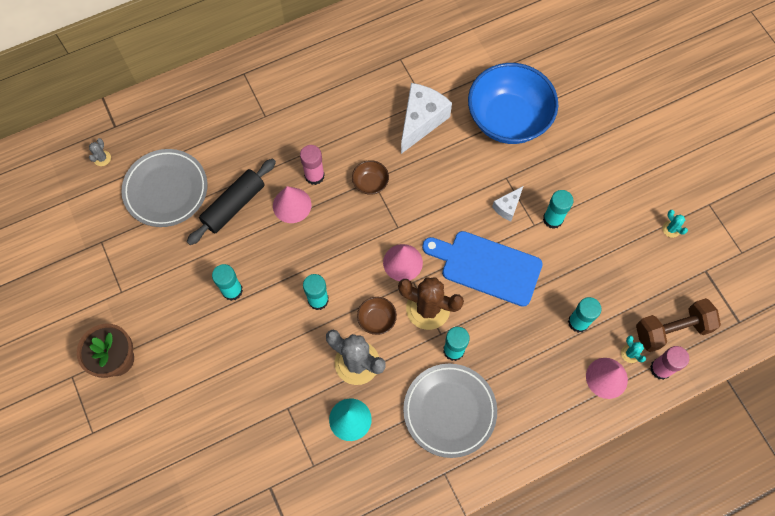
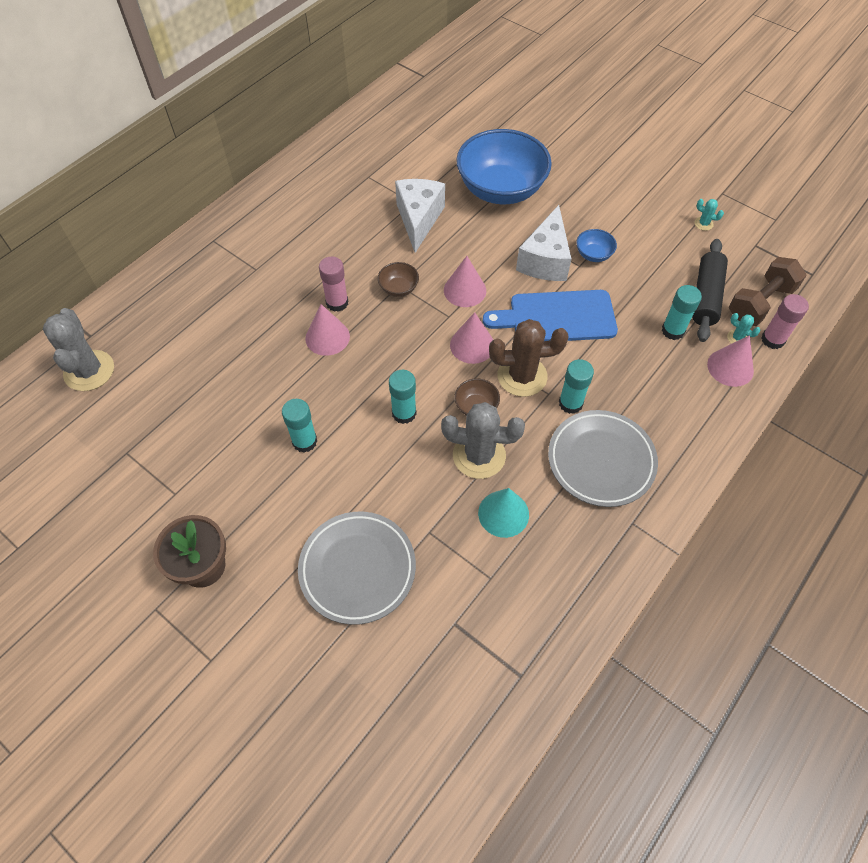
camera: 25 degrees left, 10 degrees down
(102, 158) = (89, 371): grey cactus -> grey cactus, size x2.34
(166, 190) = (179, 374): grey plate -> grey plate (357, 569)
(234, 205) = (264, 360): black rolling pin -> black rolling pin (705, 296)
(424, 208) = (465, 290): none -> pink cone
(507, 207) = (545, 260): white cheese -> white cheese, size x1.96
(553, 219) = (593, 254): turquoise glue stick -> blue bowl

